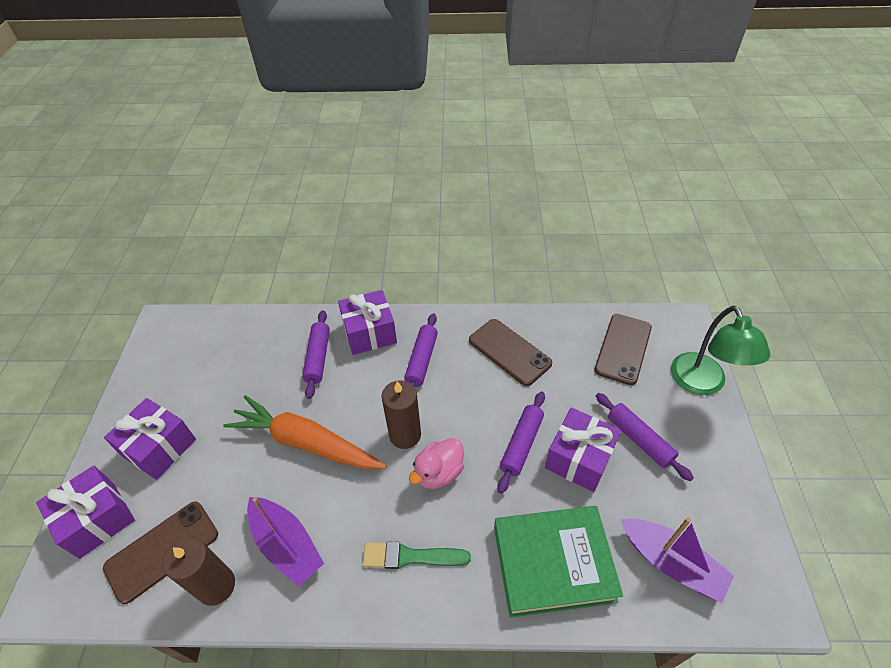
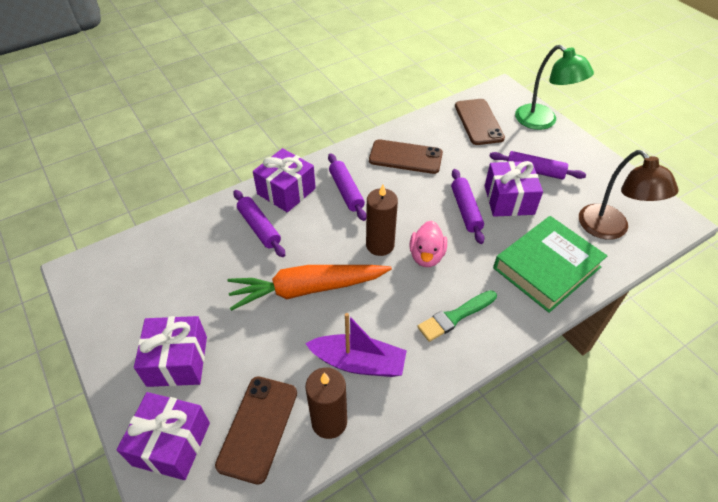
camera: 35 degrees left, 0 degrees up
(671, 563) = (610, 229): purple boat -> brown lamp

